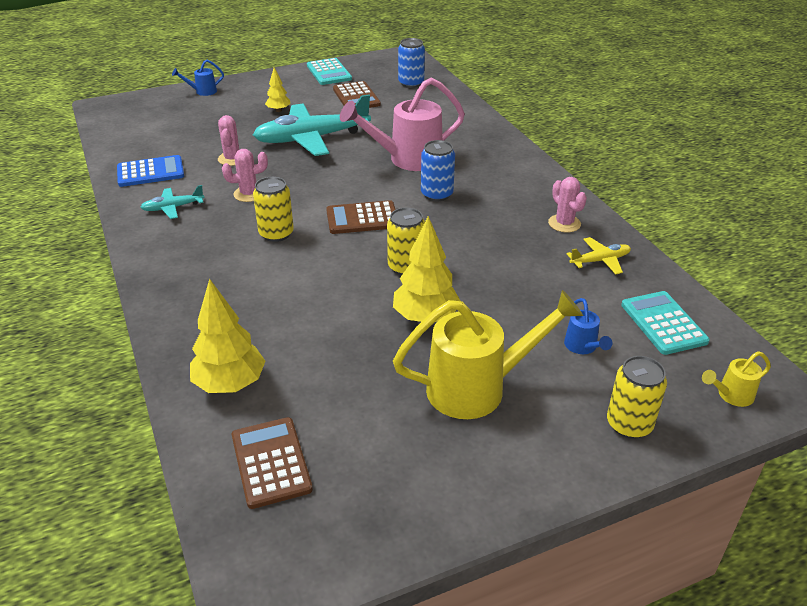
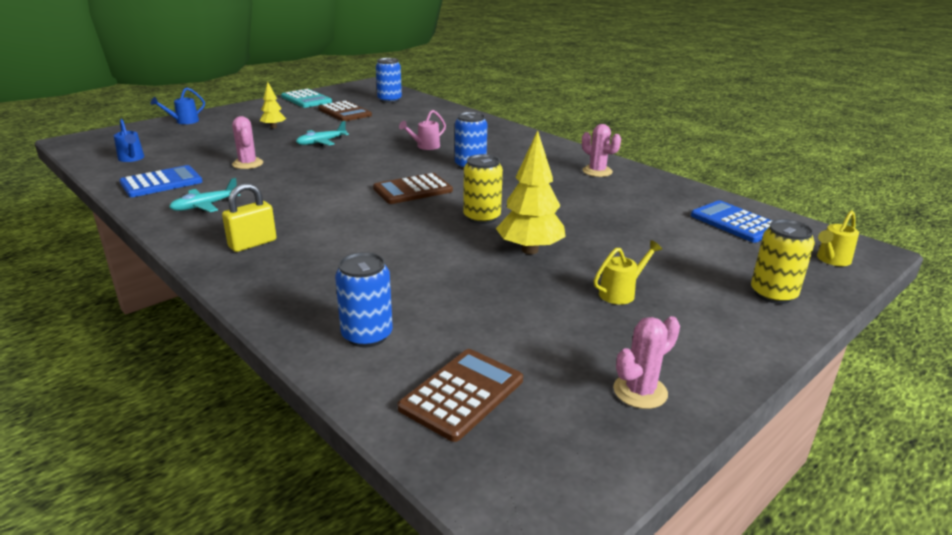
camera: 20 degrees left, 10 degrees down
(190, 261) = (252, 244): none -> yellow padlock
(230, 384) = (367, 335): yellow tree -> blue can
(249, 194) = (283, 186): pink cactus -> pink cactus (640, 391)
(271, 462) = (462, 394): brown calculator -> brown calculator turned 75 degrees clockwise
(276, 234) = (333, 211): yellow can -> none
(312, 139) = (321, 142): turquoise plane -> turquoise plane, size x0.46
(408, 159) = (425, 146): pink watering can -> pink watering can, size x0.45
(477, 388) = (621, 293): yellow watering can -> yellow watering can, size x0.45
(582, 347) = (685, 248): blue watering can -> blue watering can (132, 159)
(600, 261) = (648, 190): yellow plane -> none
(663, 323) = (735, 222): turquoise calculator -> blue calculator

